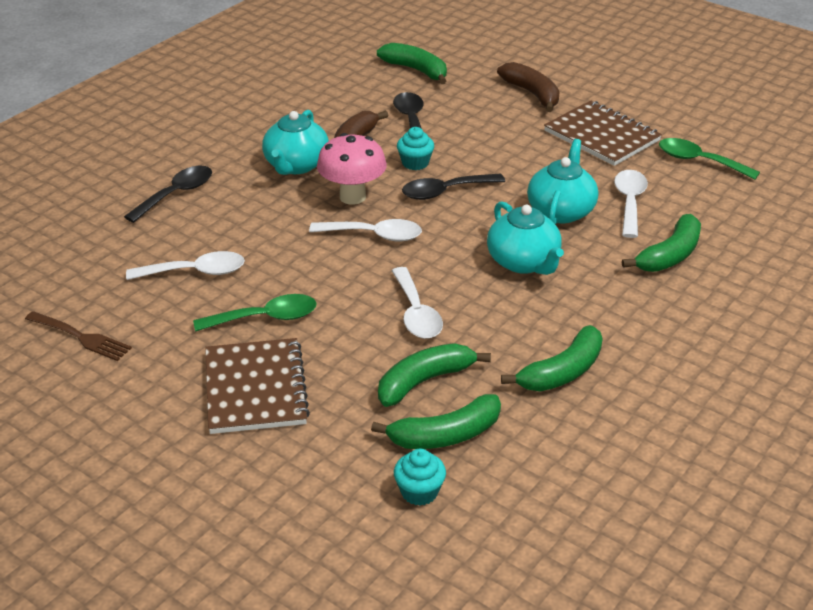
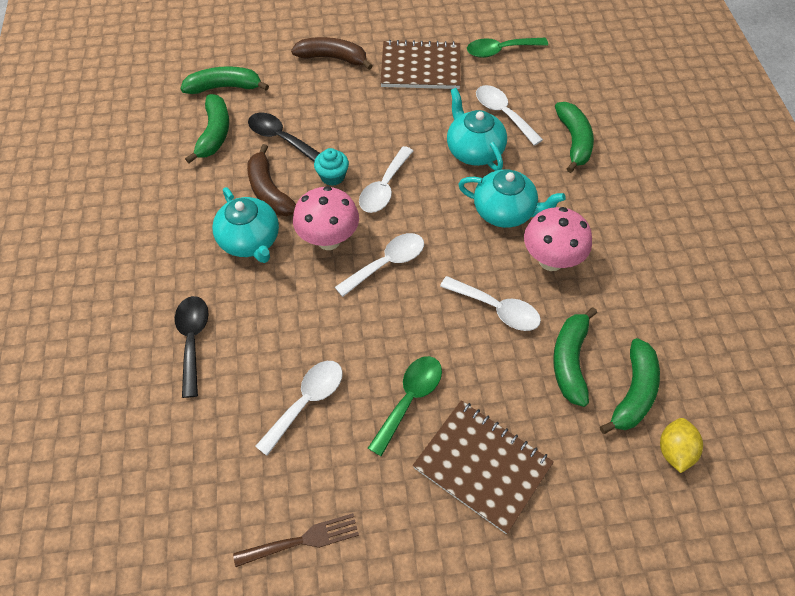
camera: 45 degrees left, 20 degrees up
(419, 492) = (674, 451): turquoise cupcake -> yellow lemon
(445, 192) = (384, 188): black spoon -> white spoon
(513, 314) = (551, 260): none -> pink mushroom
(562, 372) = (630, 283): green banana -> green banana (214, 134)

